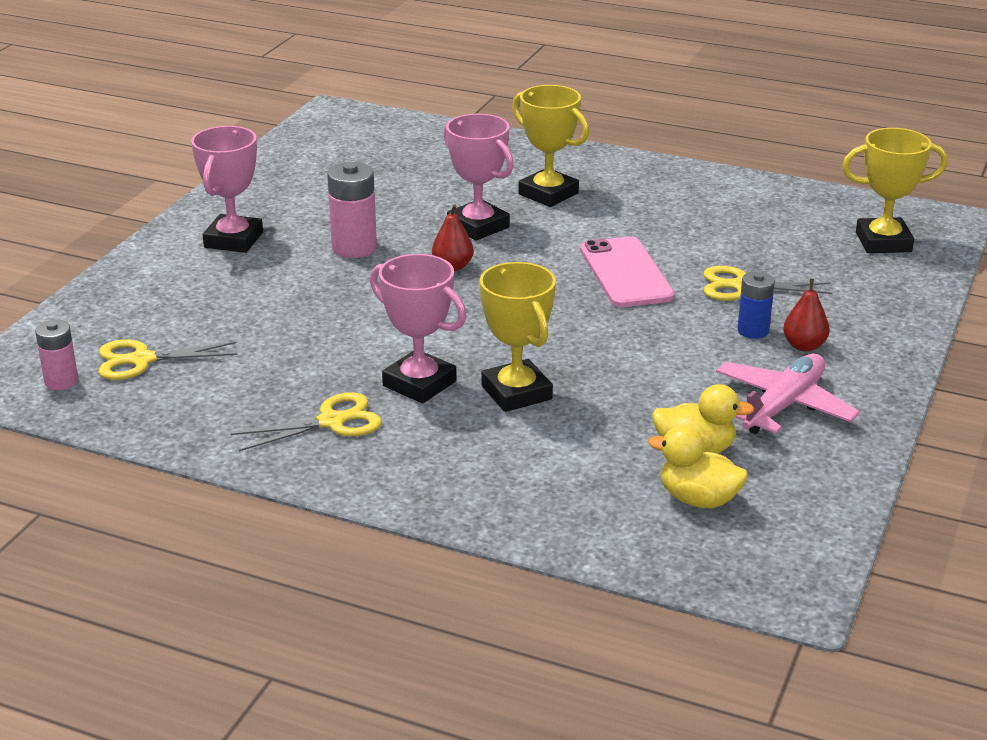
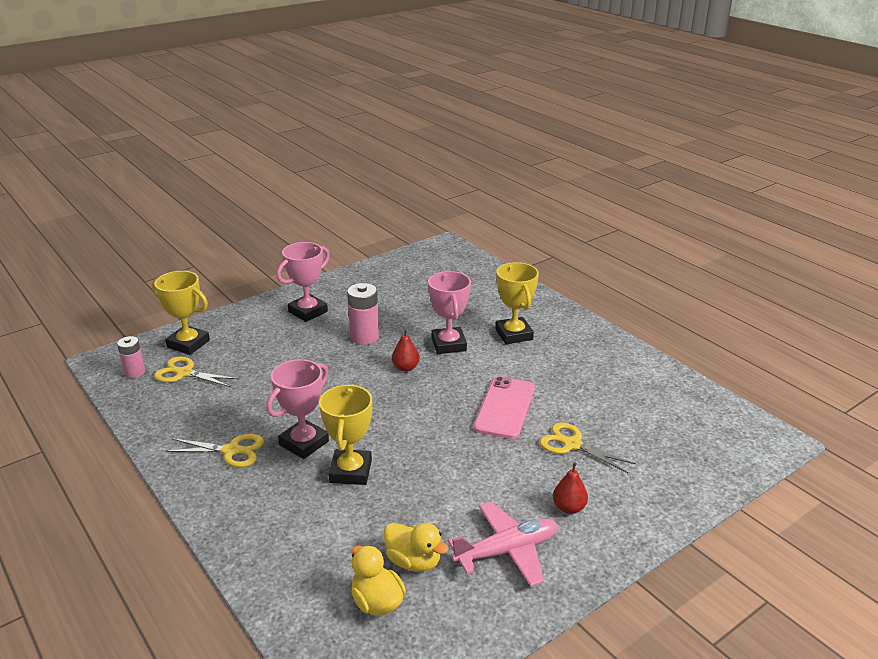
camera: 30 degrees right, 0 degrees up
(419, 383) = (304, 443): pink trophy -> pink trophy turned 60 degrees clockwise
(753, 331) = (545, 482): blue battery -> none
(883, 242) = (709, 443): yellow trophy -> yellow trophy (188, 344)

